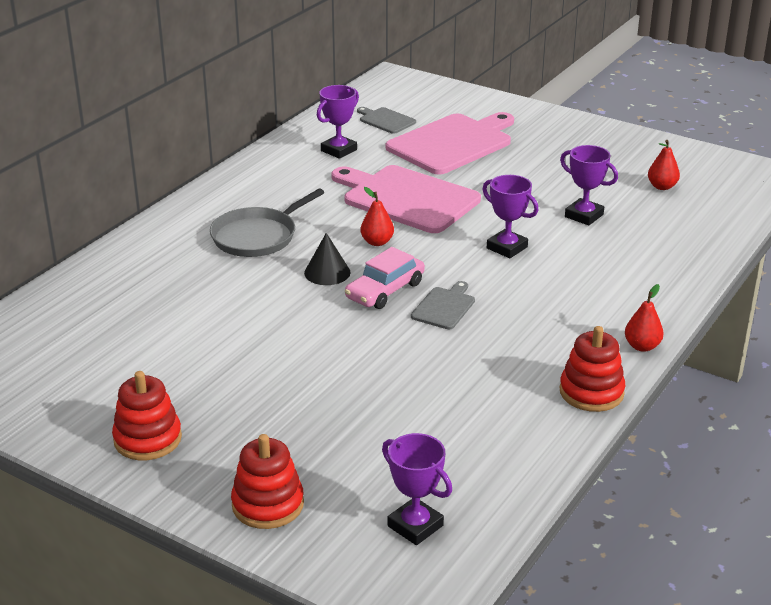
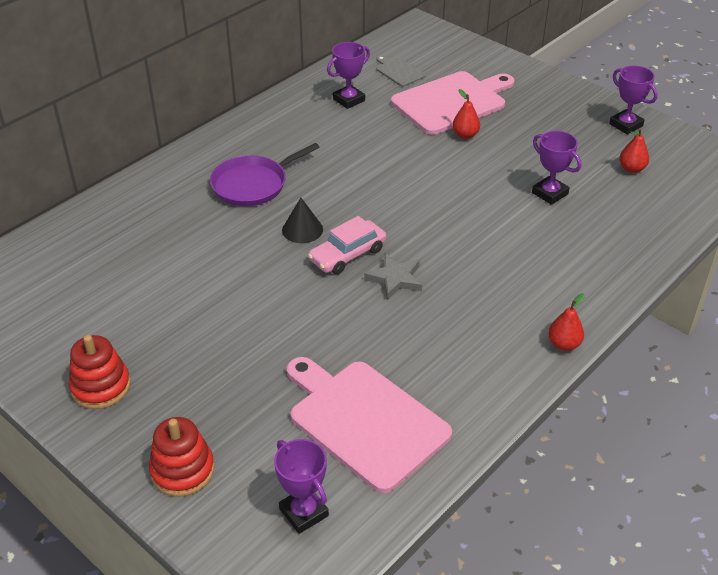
camera: 10 degrees right, 10 degrees up
(257, 236) = (253, 184): grey pan -> purple pan
(377, 242) = (355, 202): red pear -> red pear (465, 135)
(406, 198) = (394, 158): pink cutting board -> pink cutting board (364, 421)
(444, 307) = (395, 279): grey cutting board -> grey star
(507, 248) = (469, 221): purple trophy -> purple trophy (626, 125)
(591, 392) = (502, 389): red stacking toy -> none

